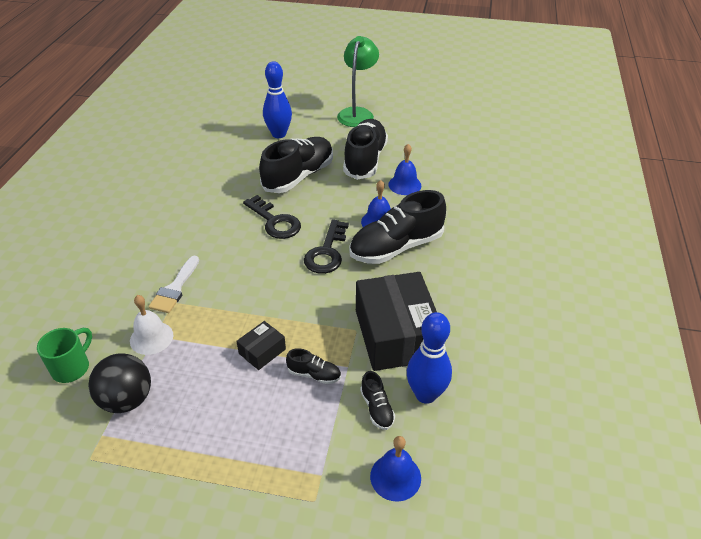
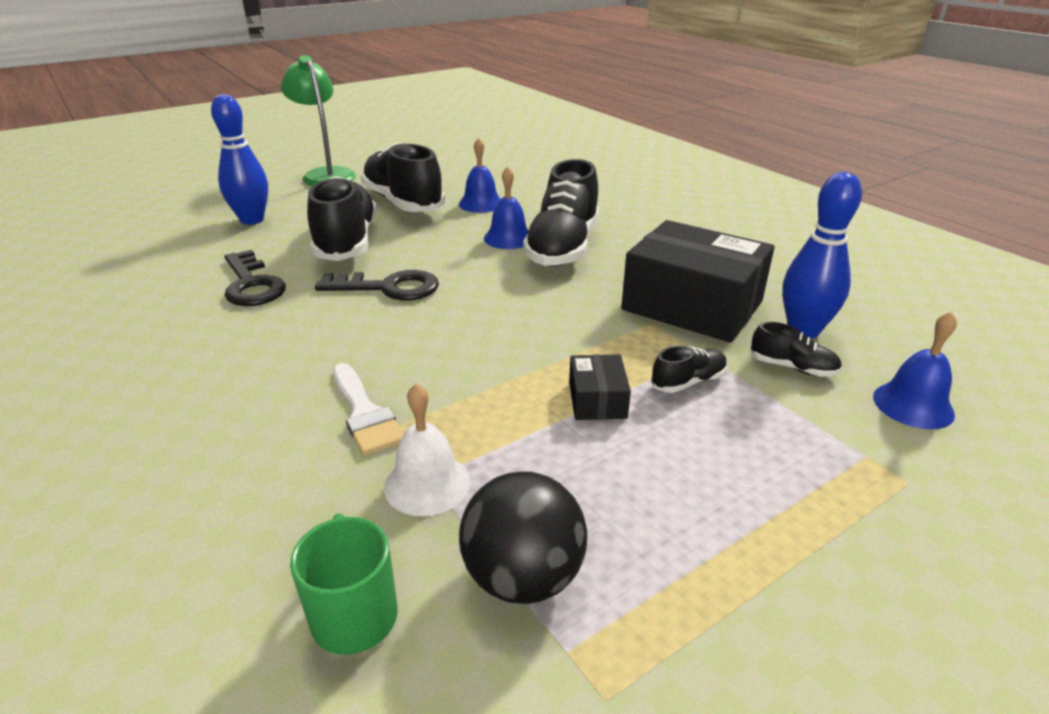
camera: 45 degrees left, 10 degrees down
(327, 252) = (500, 283): black key -> black key (252, 284)

